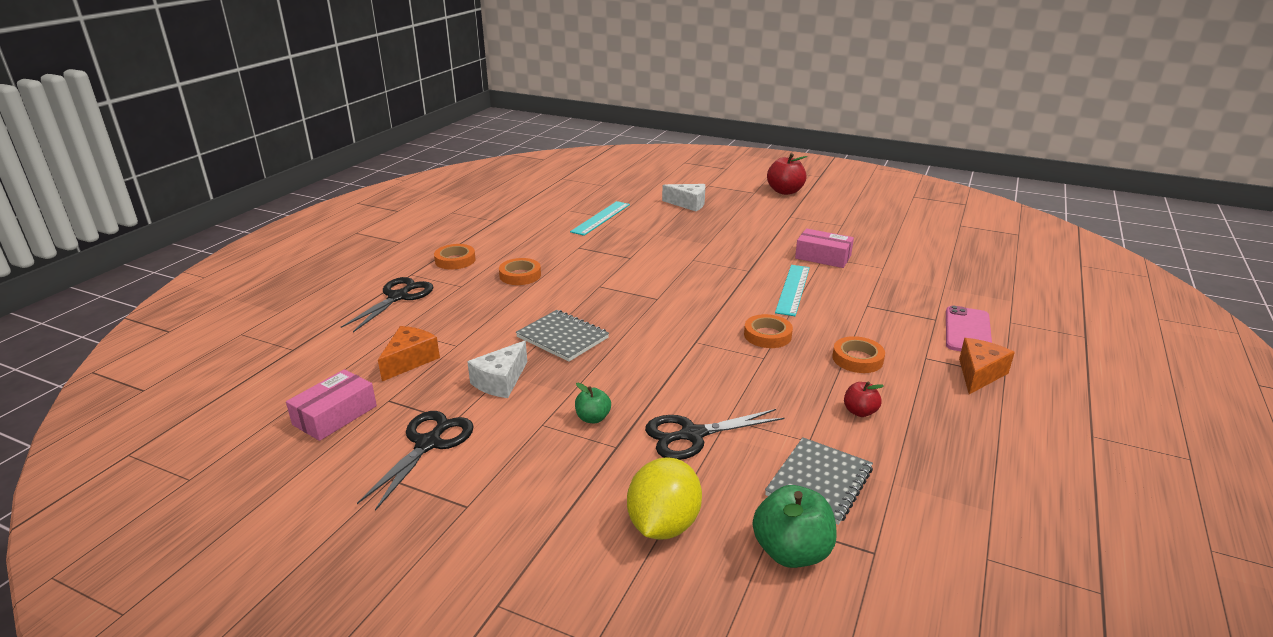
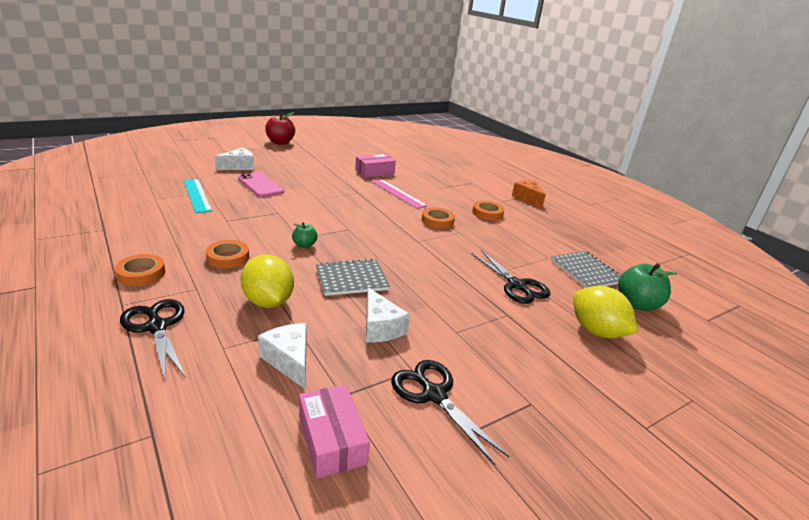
camera: 60 degrees left, 0 degrees up
(410, 360) = (289, 360): orange cheese -> white cheese
(477, 318) = (268, 302): none -> yellow lemon
(593, 418) = (468, 309): green apple -> green apple (304, 245)
(692, 435) = (516, 285): black scissors -> black scissors turned 45 degrees counterclockwise
(792, 289) = (398, 193): turquoise ruler -> pink ruler
(860, 412) = (534, 235): red apple -> none
(967, 331) = (490, 183): pink phone -> pink phone (260, 185)

